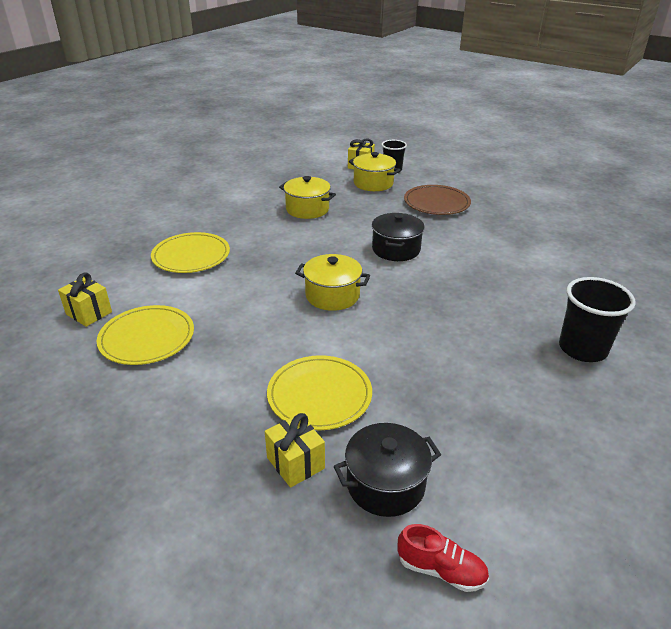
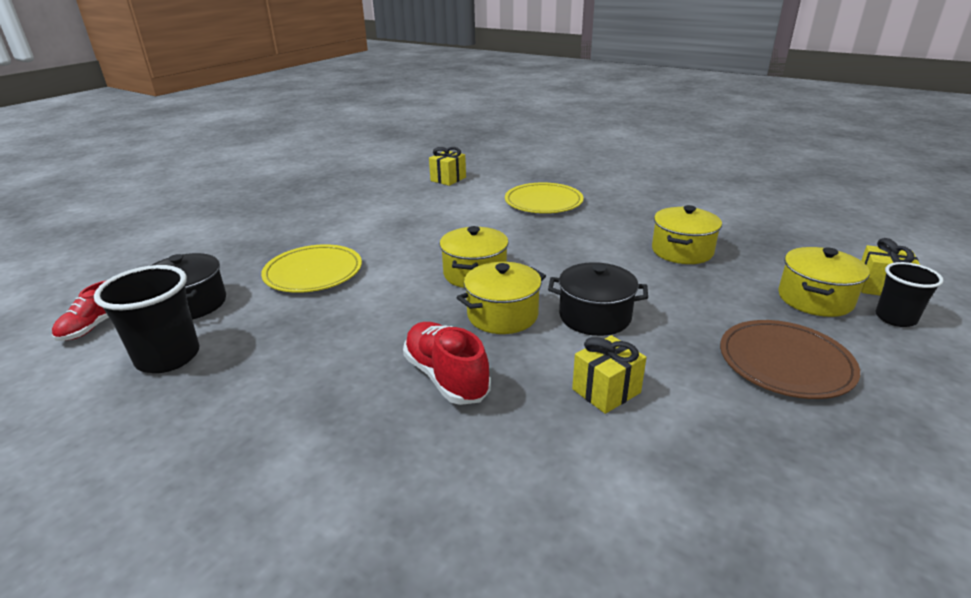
camera: 90 degrees right, 5 degrees down
(147, 338) = (412, 201): yellow plate -> none
(295, 463) = (240, 266): yellow gift -> yellow gift (606, 391)
(396, 284) = (502, 315): none -> yellow pot
(474, 307) = (446, 377): none -> red shoe
(582, 349) = (325, 481): black cup -> black cup (168, 357)

